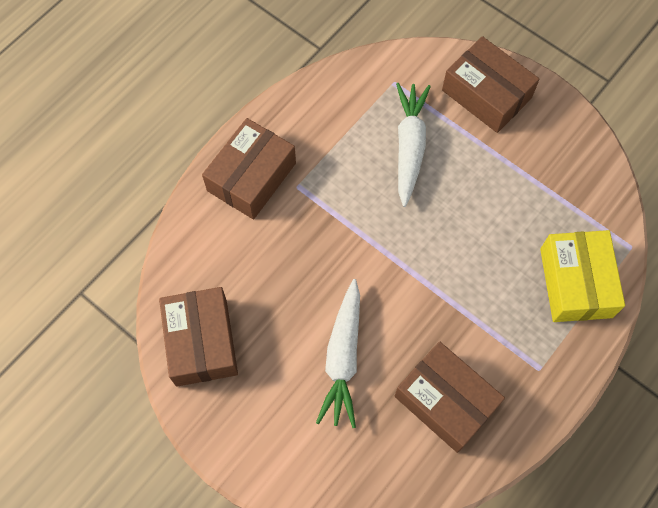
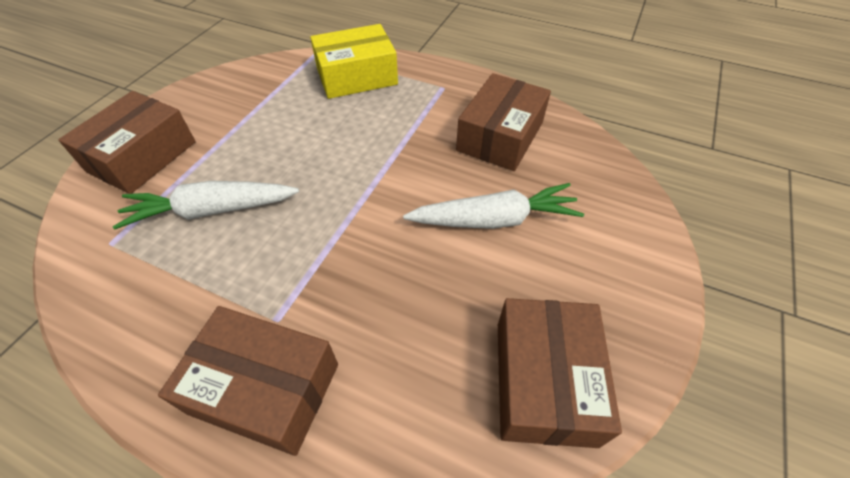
camera: 105 degrees left, 15 degrees down
(201, 342) = (544, 381): brown box -> brown box turned 60 degrees counterclockwise

